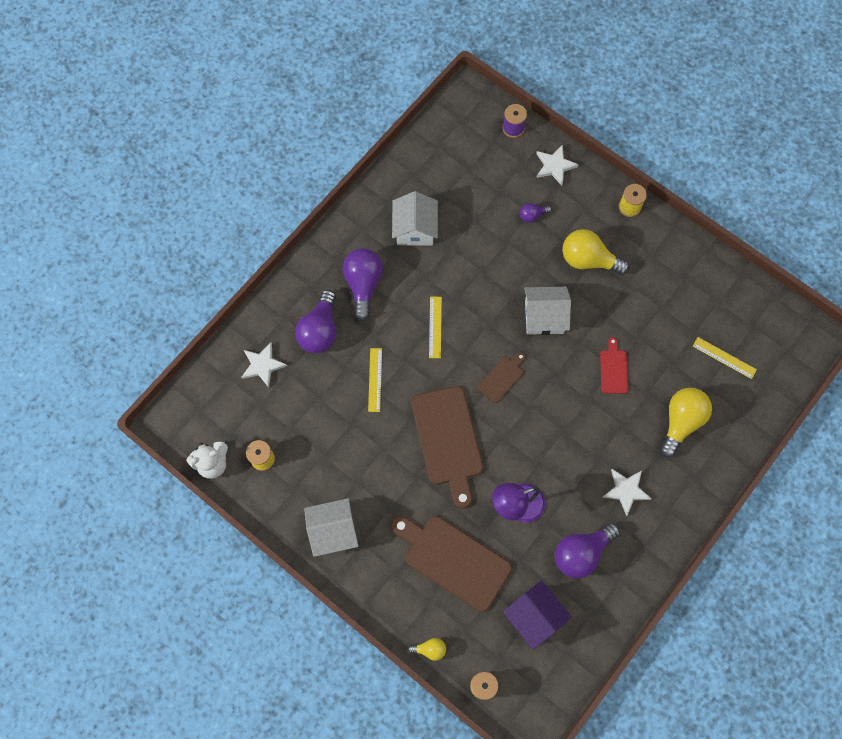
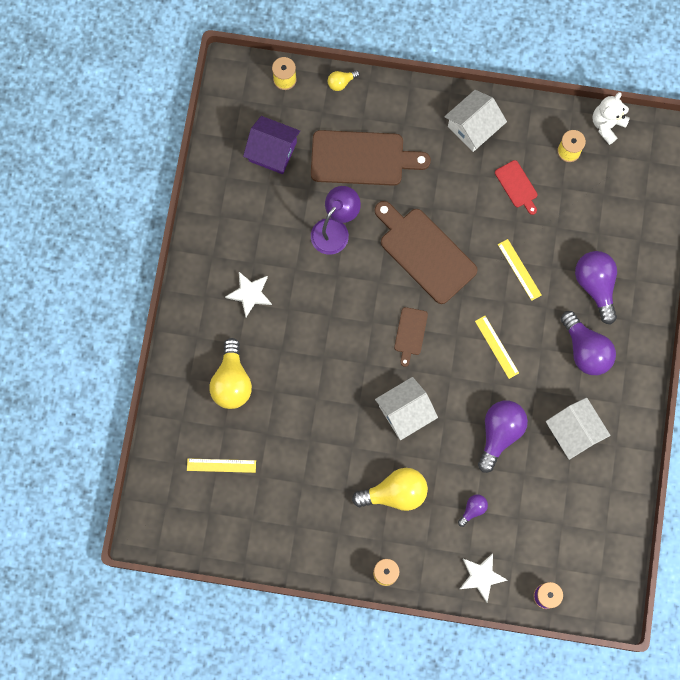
camera: 150 degrees right, 5 degrees up
(262, 365) = (623, 227): white star -> none
(581, 553) = (260, 221): purple light bulb -> purple light bulb (499, 434)
(613, 369) = (316, 397): red cutting board -> red cutting board (517, 186)

